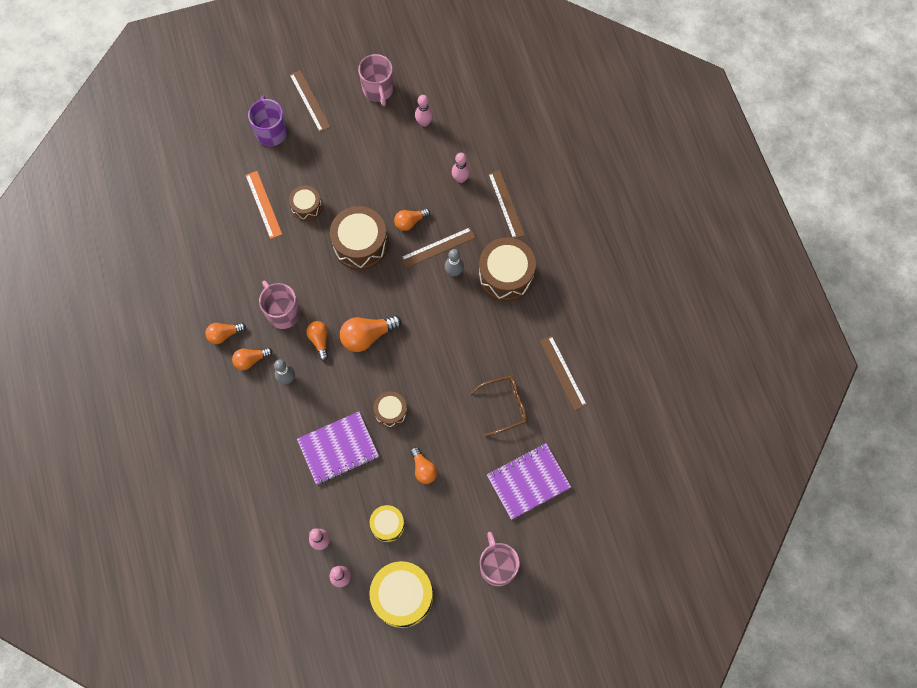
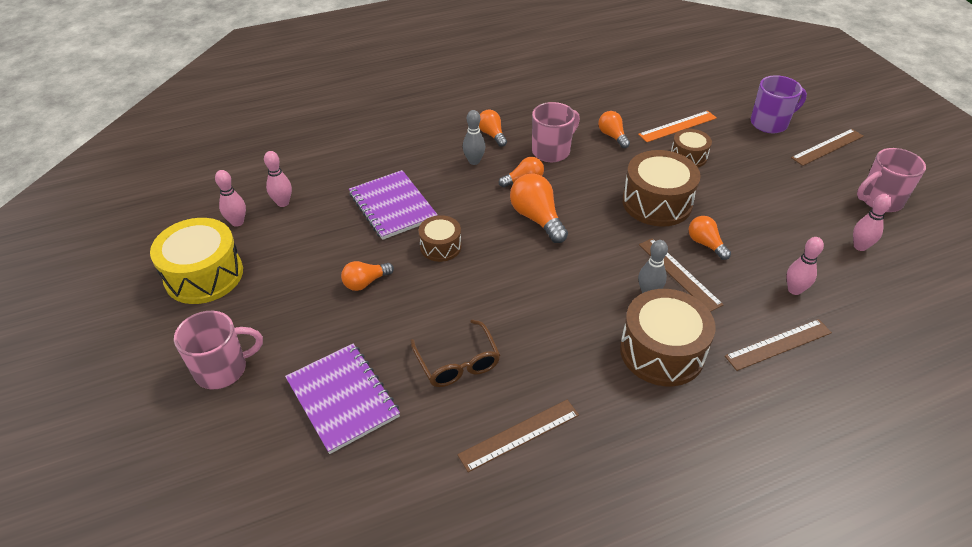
camera: 85 degrees right, 25 degrees down
(224, 334) = (517, 115): orange light bulb -> orange light bulb (612, 136)
(387, 525) = (295, 255): yellow drum -> none

